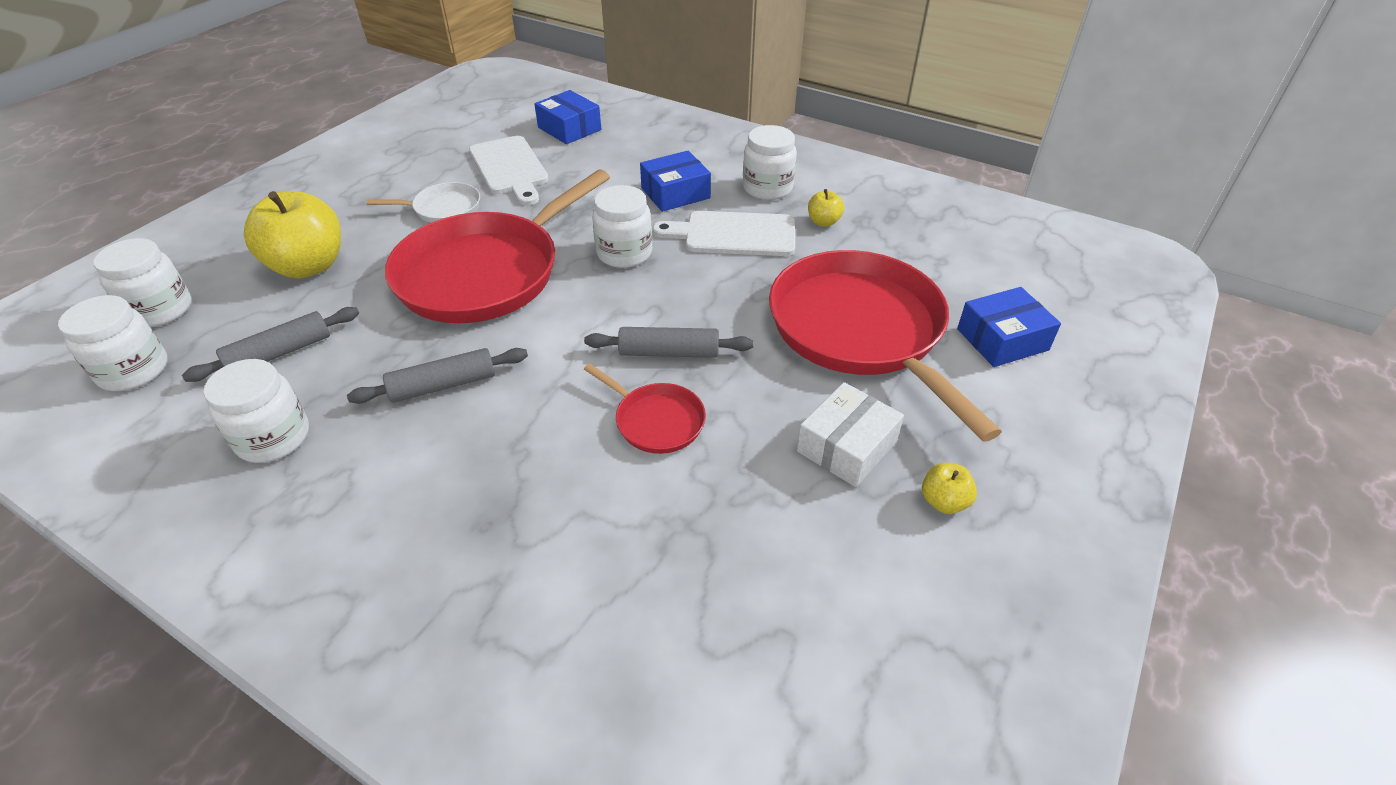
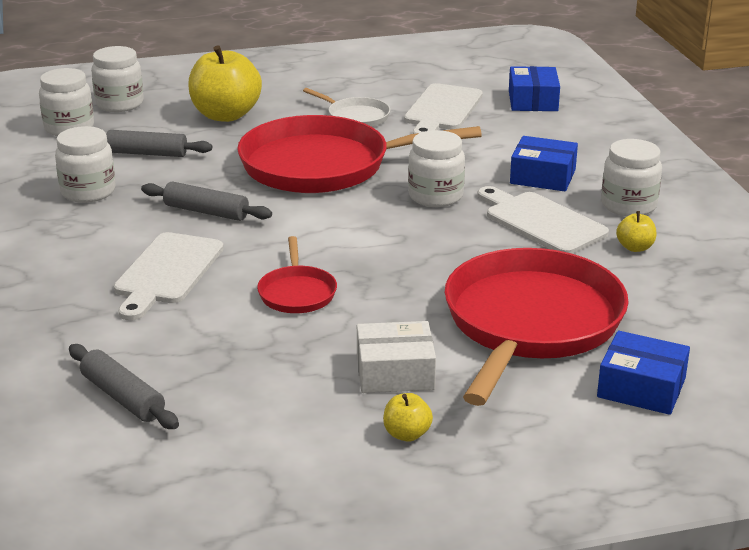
camera: 45 degrees right, 15 degrees down
(503, 481) = (166, 272): none -> white cutting board
(669, 352) = (367, 264): grey rolling pin -> grey rolling pin (122, 397)

